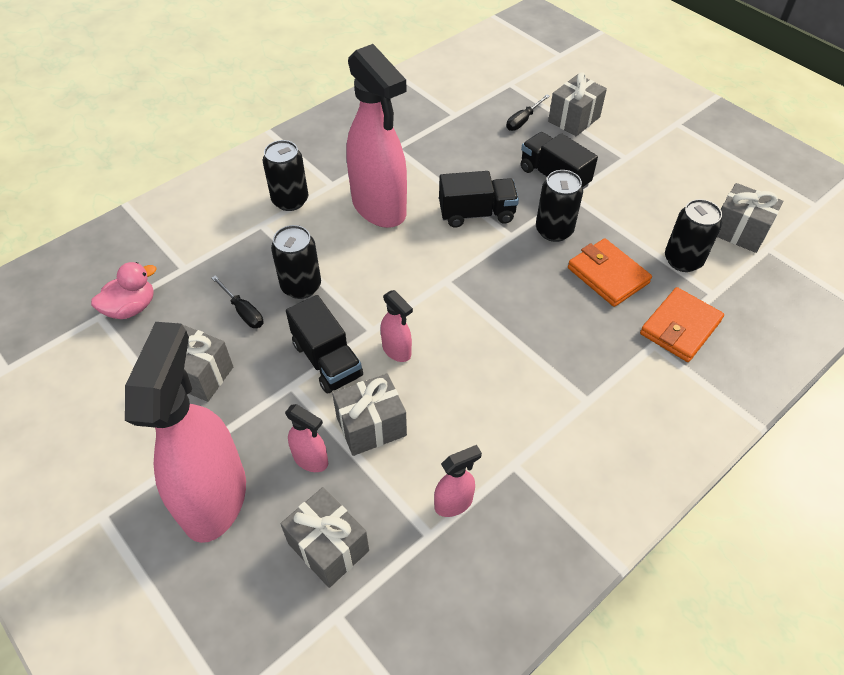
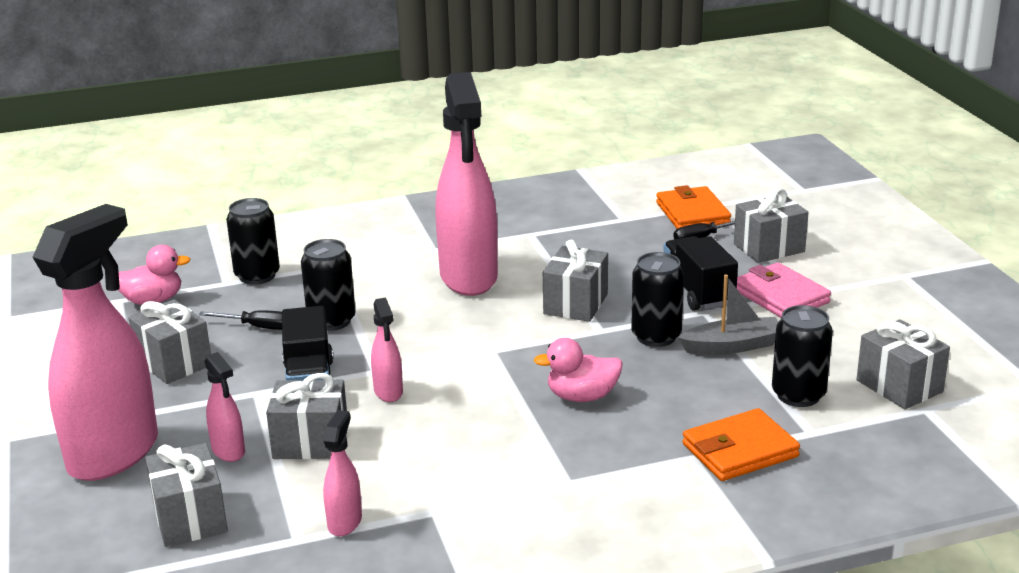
camera: 25 degrees right, 25 degrees down
(243, 311) = (257, 327): black screwdriver -> black screwdriver turned 60 degrees counterclockwise
(290, 200) = (377, 253): black can -> black can (257, 275)
(454, 503) = (345, 522): pink spray bottle -> pink spray bottle turned 75 degrees counterclockwise
(476, 213) = (575, 304): black truck -> grey gift
(542, 309) = (582, 397): none -> pink duck
(608, 275) = (688, 387): orange wallet -> orange wallet (692, 213)
(611, 165) = (781, 296): none -> pink wallet
(611, 225) = (732, 346): none -> grey boat

